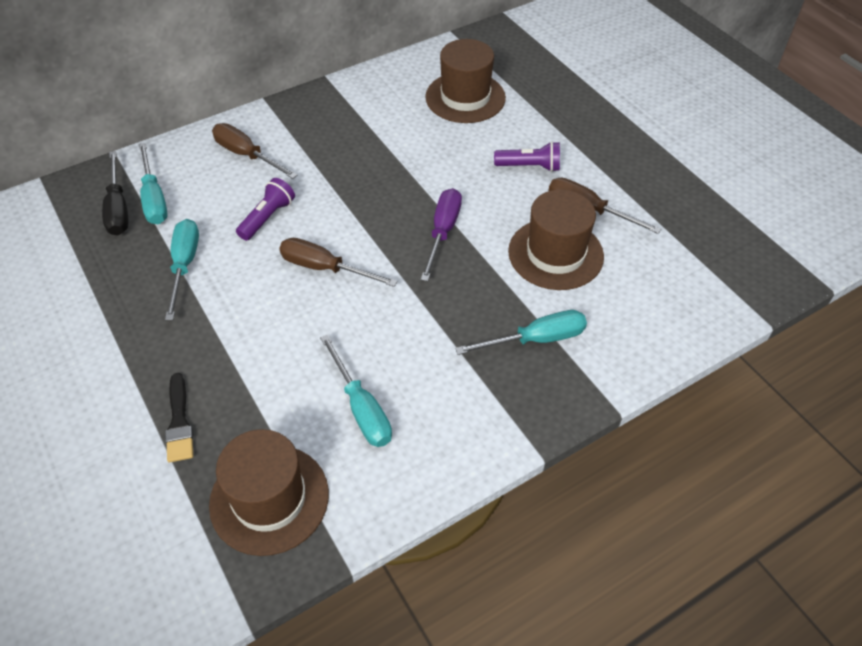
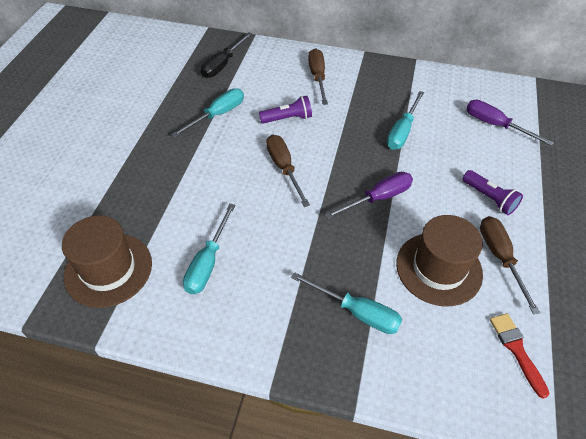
camera: 45 degrees right, 0 degrees up
(154, 199) = (244, 70): turquoise screwdriver -> turquoise screwdriver (402, 131)
(179, 422) = (120, 193): black brush -> none
(465, 97) = (495, 125): brown hat -> purple screwdriver
(671, 271) = (516, 350): none -> red brush

